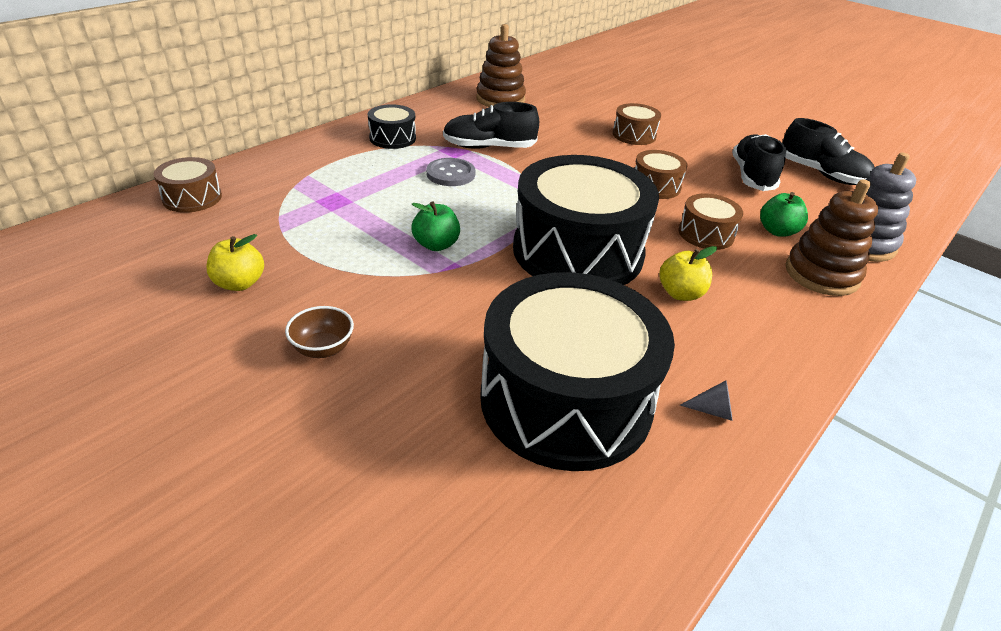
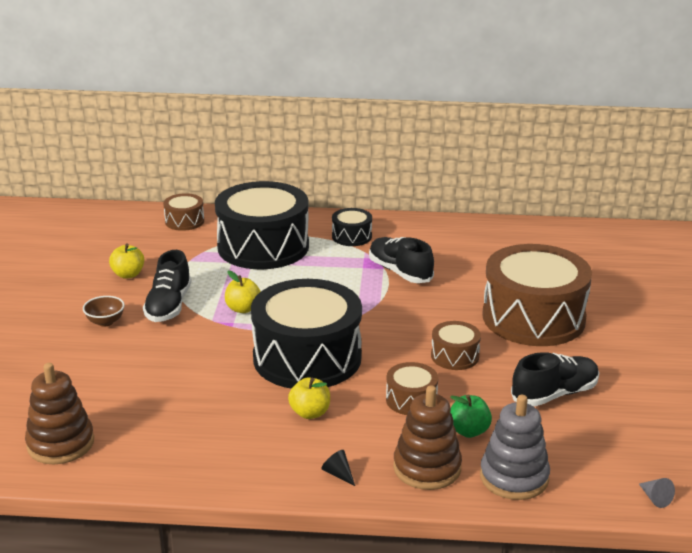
camera: 55 degrees right, 10 degrees down
(436, 245) = (243, 309): green apple -> yellow apple
(450, 174) = (337, 276): grey button -> none
(500, 99) = (490, 243): brown stacking toy -> brown stacking toy (60, 443)
(566, 400) = (147, 408): black drum -> black drum (263, 246)
(634, 135) = (533, 318): brown drum -> brown drum, size x2.24
(713, 411) = (195, 461): grey cone -> grey cone (655, 498)
(802, 325) = (338, 474): none -> black cone
(821, 174) = (627, 429): black shoe -> black shoe (168, 306)

